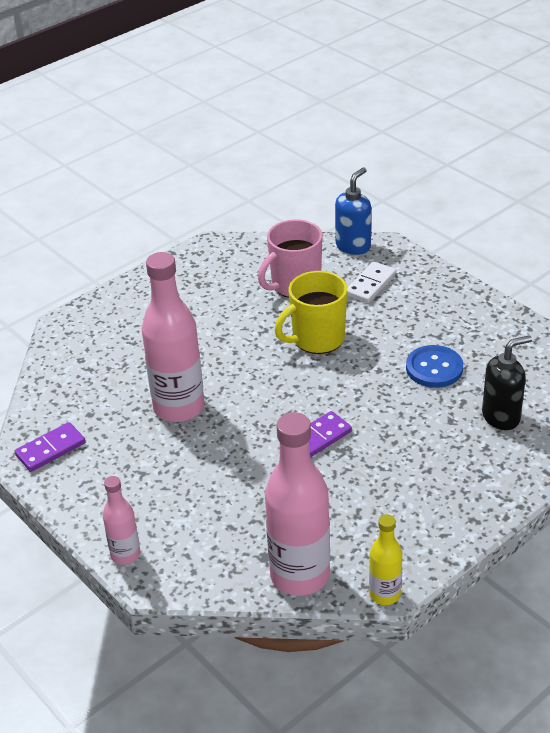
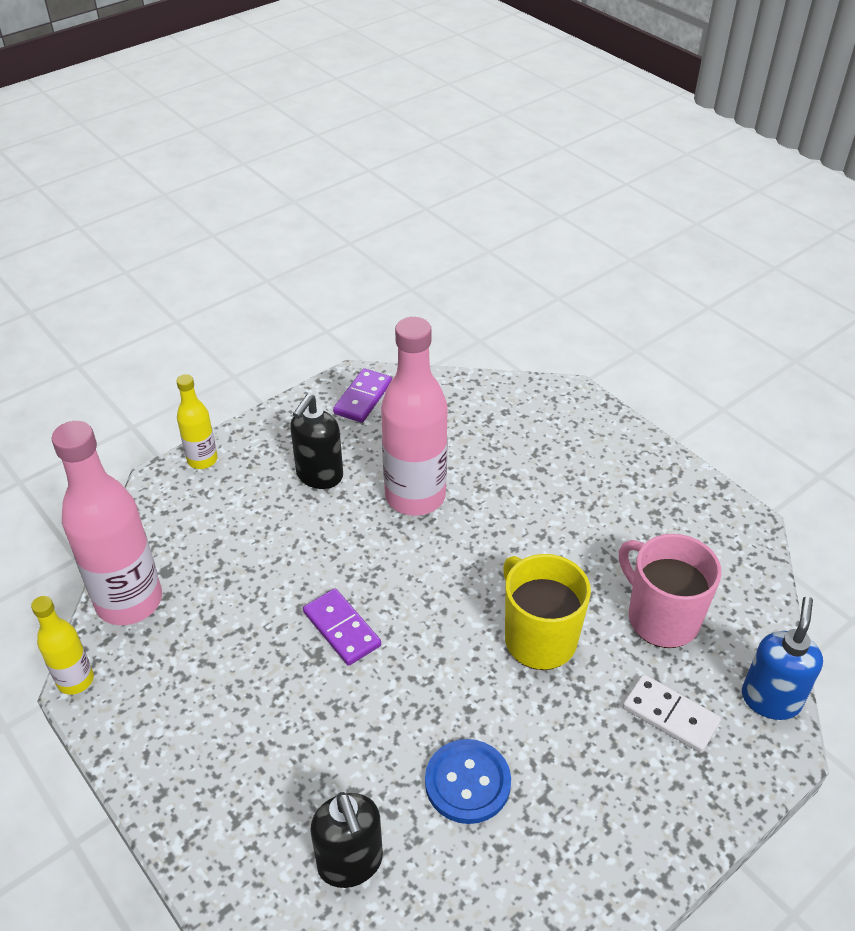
camera: 90 degrees right, 5 degrees up
(50, 449) = (363, 398): purple domino -> purple domino turned 60 degrees clockwise
(125, 554) = (202, 460): pink bottle -> yellow bottle
(151, 468) = (319, 476): none -> black soap dispenser
(353, 246) = (770, 699): blue soap dispenser -> blue soap dispenser turned 105 degrees counterclockwise

